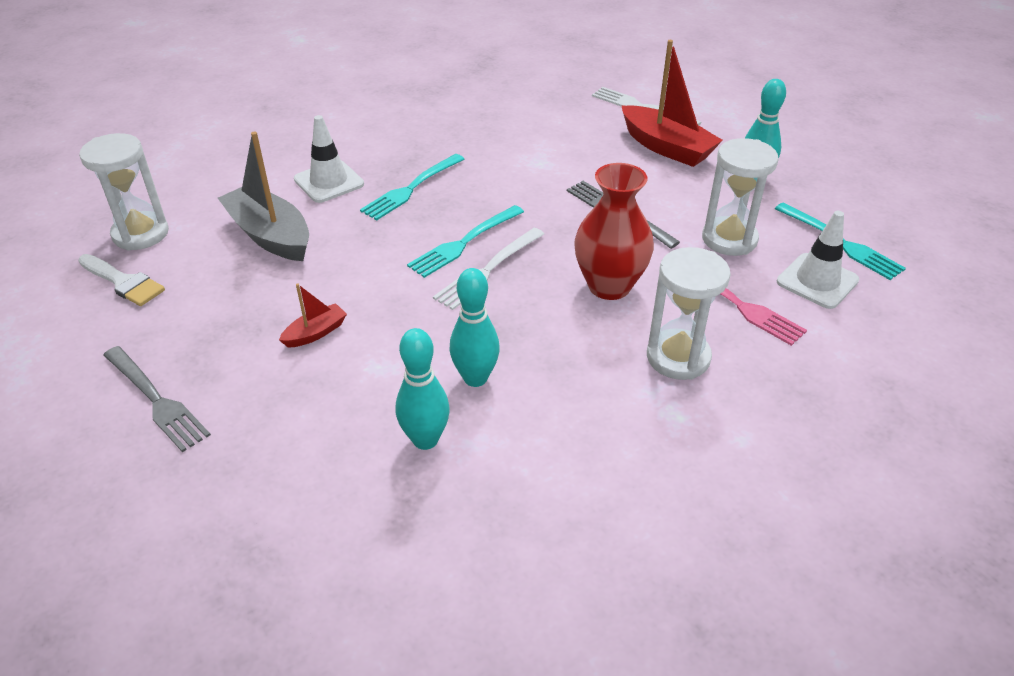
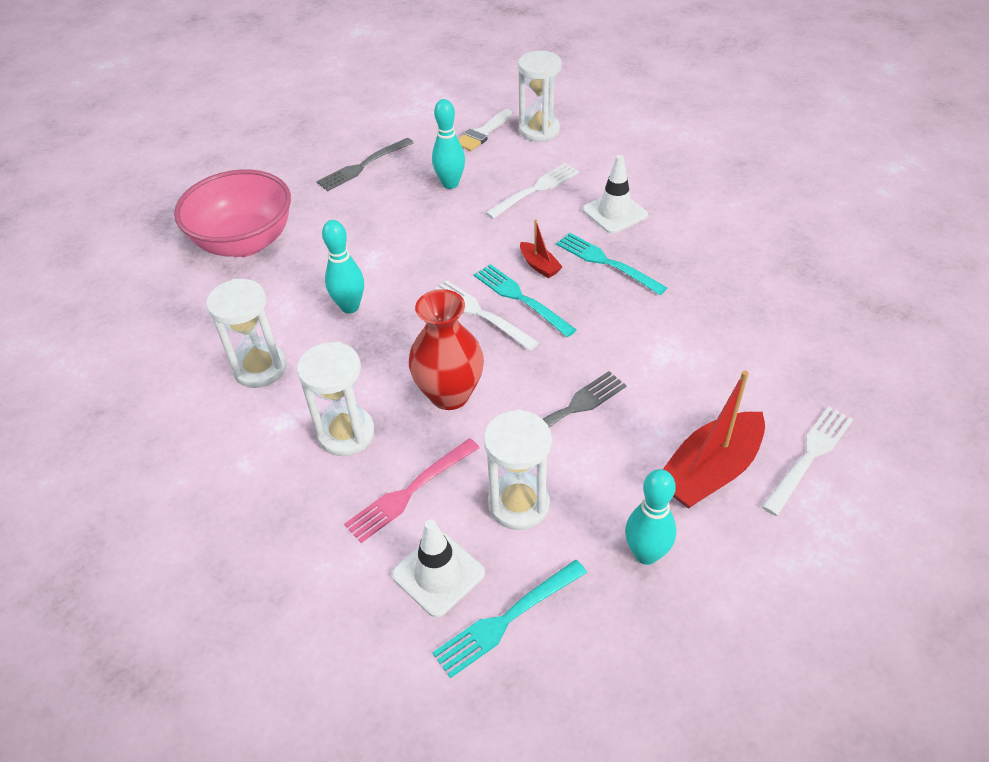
camera: 95 degrees right, 5 degrees up
(270, 235) = (535, 190): grey boat -> white fork
(315, 333) = (414, 224): red boat -> red boat (539, 265)
(321, 521) = (245, 242): none -> pink bowl
(425, 439) = (296, 283): turquoise bowling pin -> turquoise bowling pin (450, 184)
(591, 451) = (260, 368): none -> white hourglass

